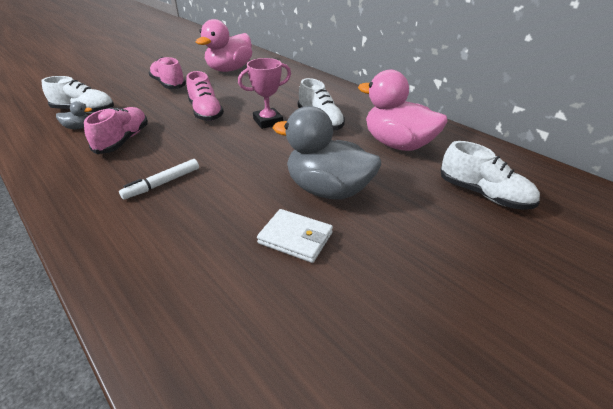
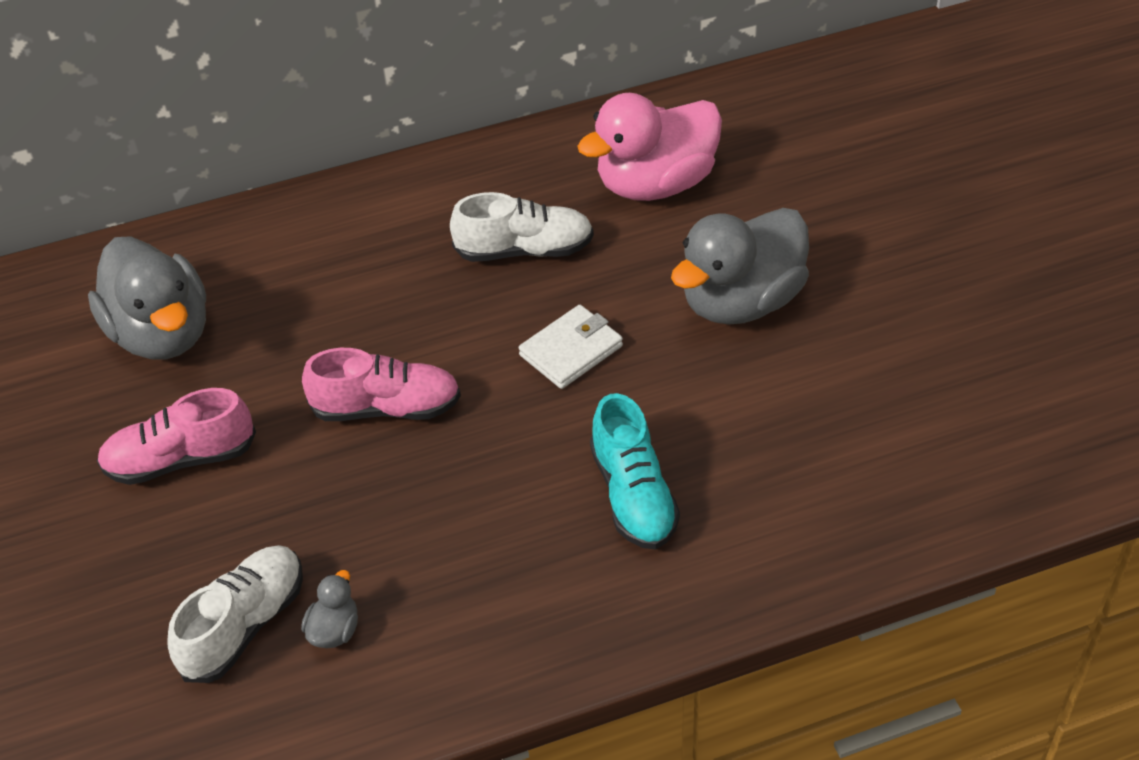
camera: 65 degrees left, 10 degrees up
(123, 140) = (442, 549): pink shoe -> none
(162, 183) = (633, 495): white marker -> turquoise shoe
(229, 69) = (162, 334): pink duck -> grey duck
(268, 121) = (484, 321): pink trophy -> none
(295, 238) = (832, 362): white wallet -> white wallet (571, 350)
(483, 194) = (820, 154): white shoe -> none

